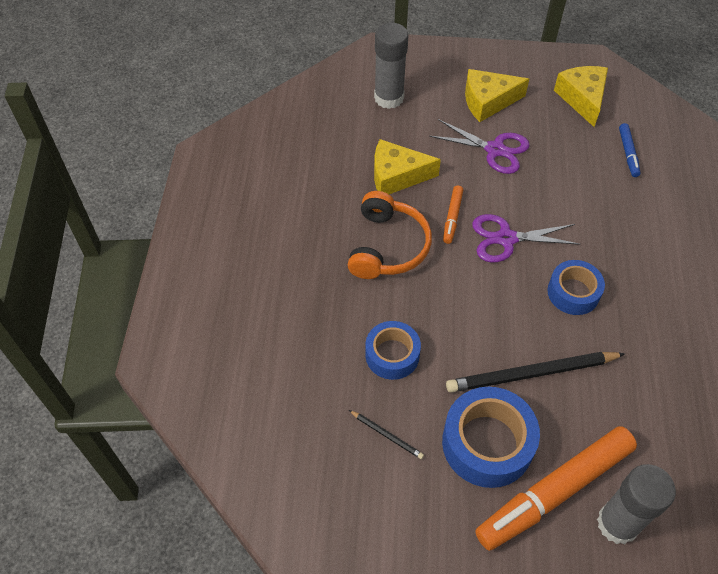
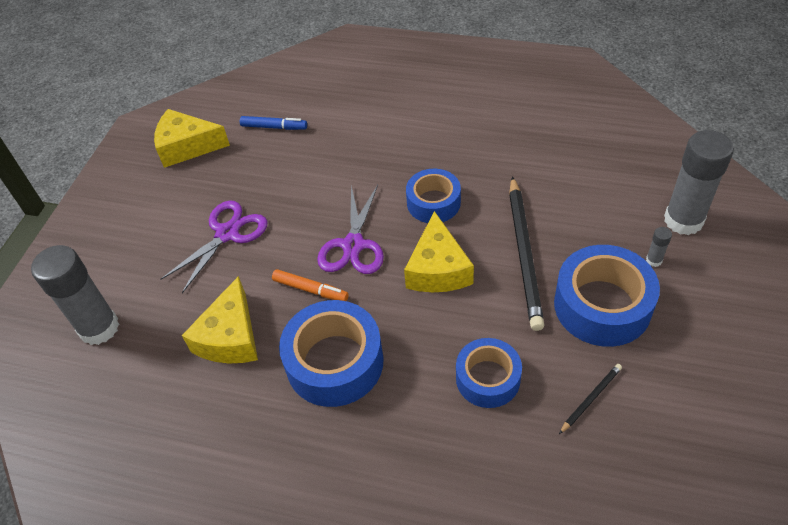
camera: 75 degrees left, 5 degrees down
(387, 246) = (334, 362): orange headphones -> blue tape
(488, 101) = (153, 227): yellow cheese -> yellow cheese (438, 269)
(554, 491) = (654, 260): orange marker -> grey glue stick

